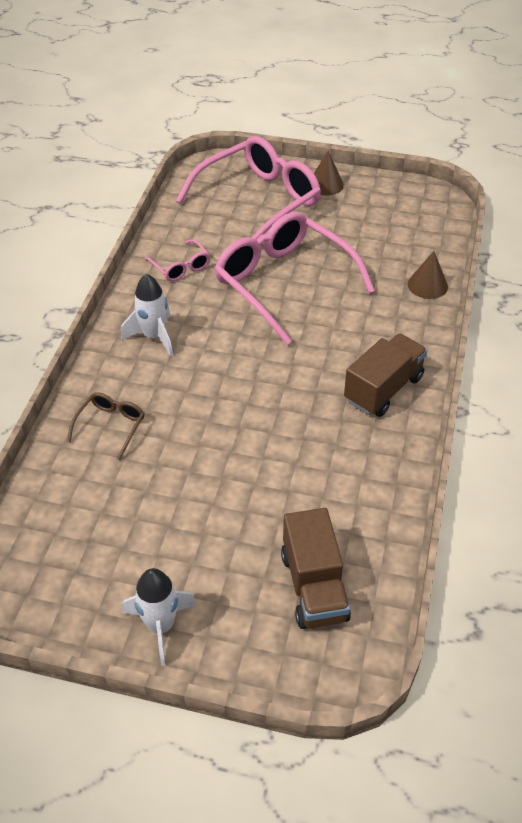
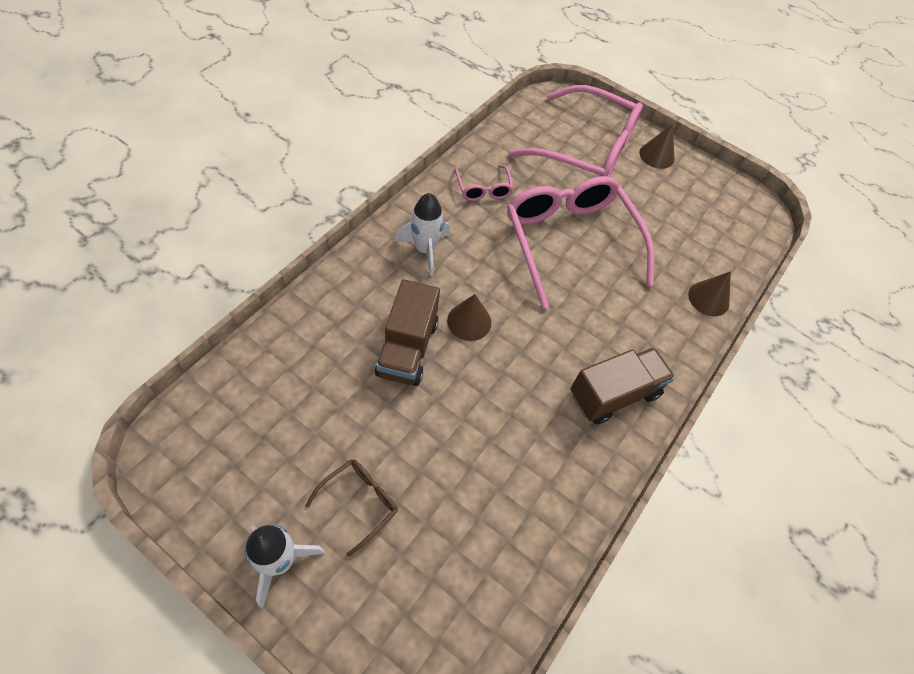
camera: 15 degrees right, 10 degrees up
(110, 426) = (341, 326): brown glasses -> brown glasses (359, 502)
(226, 379) = (469, 321): none -> brown cone
(259, 201) = (586, 149): pink glasses -> pink glasses turned 45 degrees clockwise
(314, 586) = (444, 587): brown truck -> brown truck (407, 348)

